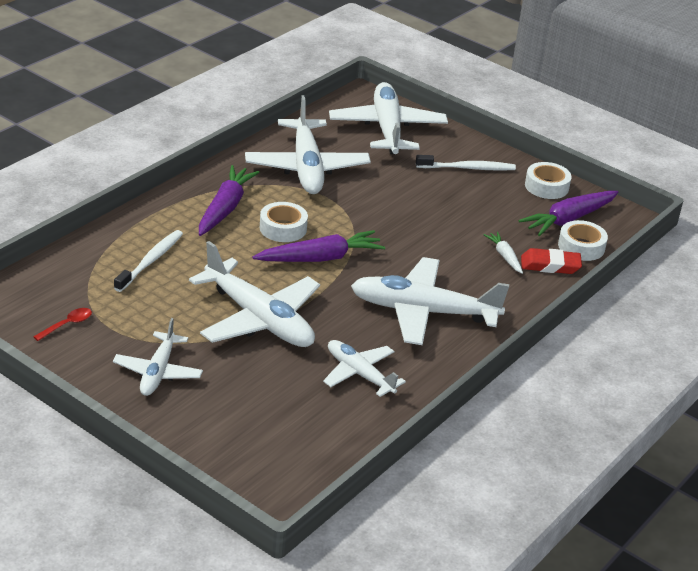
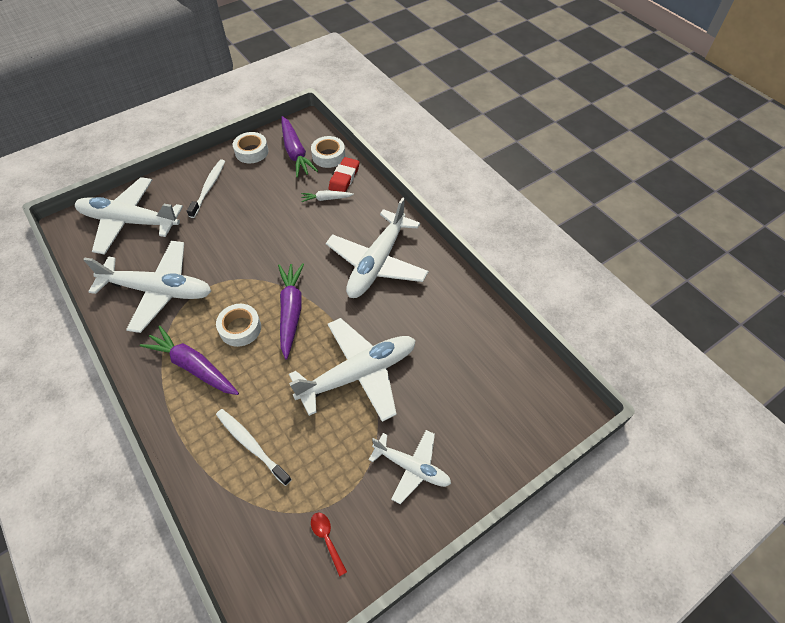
camera: 70 degrees left, 20 degrees up
(359, 374) = (440, 321): white plane -> none

